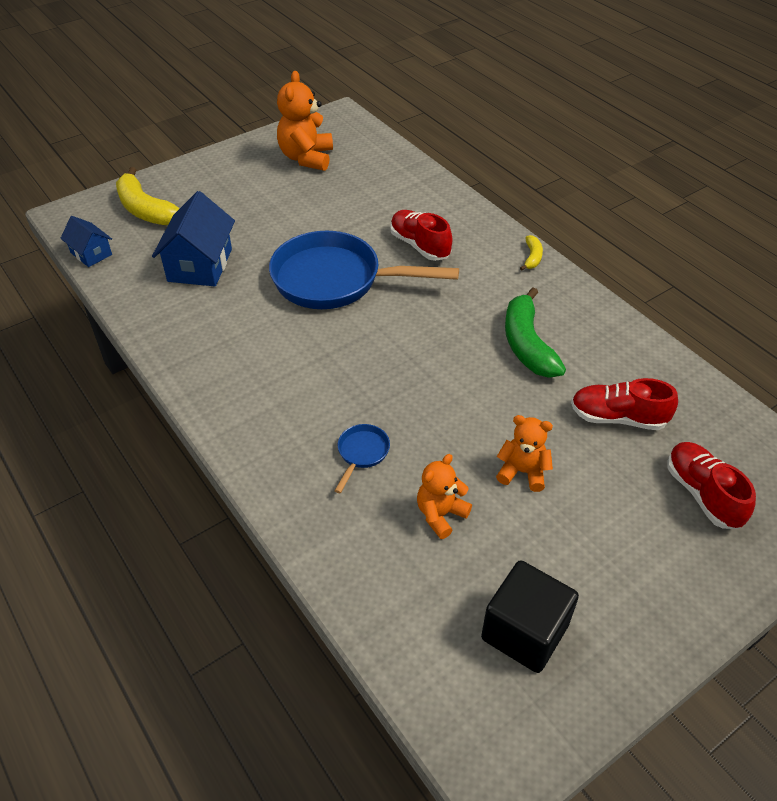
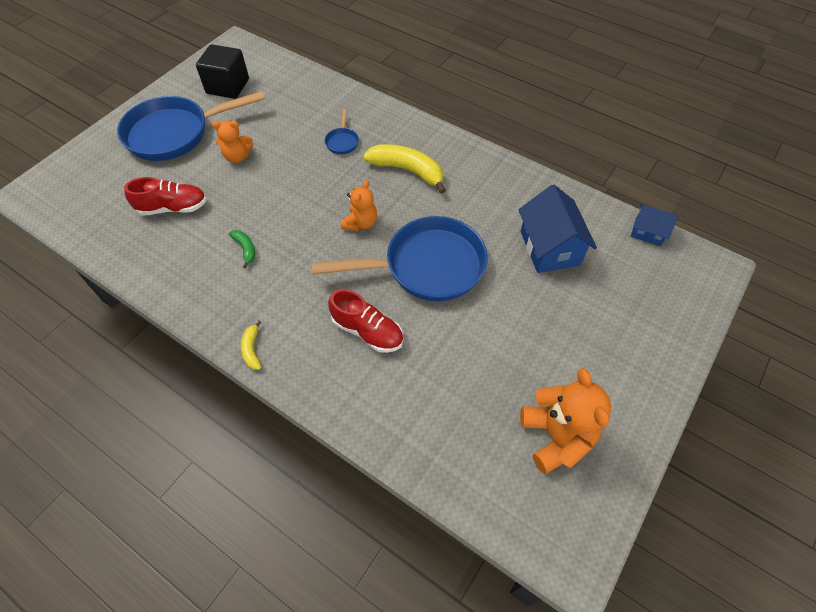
camera: 160 degrees right, 10 degrees up
(145, 210) = (653, 295): yellow banana -> yellow banana (407, 171)
(440, 514) = (283, 123): orange teddy bear -> orange teddy bear (360, 223)
(527, 344) = (245, 249): green banana -> green banana, size x0.48
(622, 545) = (175, 133): none -> blue pan
(702, 494) = (120, 173): red shoe -> none

